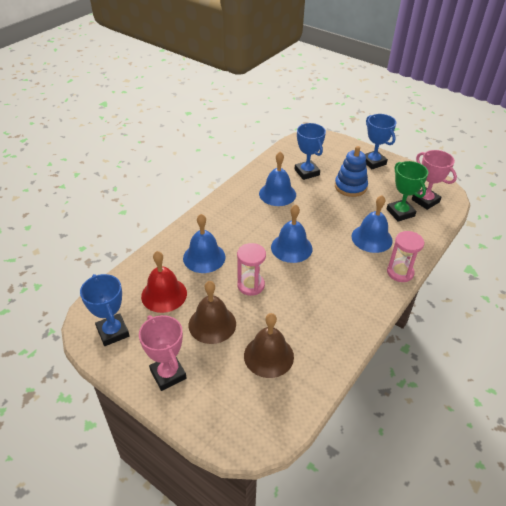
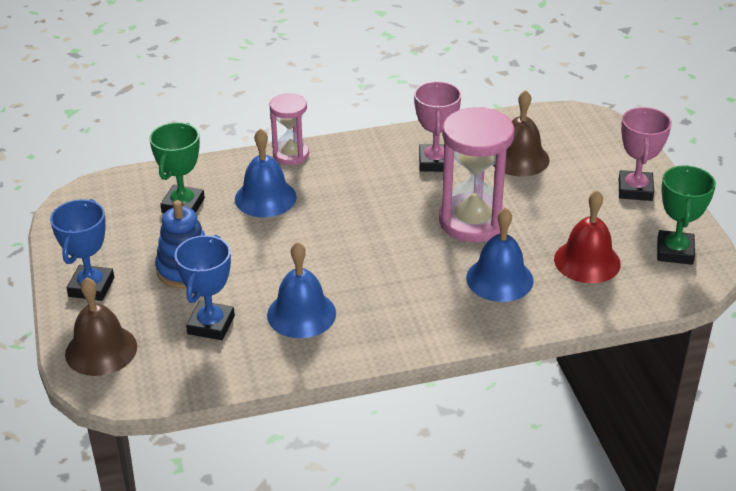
camera: 140 degrees left, 5 degrees down
(113, 332) = (675, 252): blue trophy -> green trophy
(212, 324) = (553, 207): brown bell -> brown bell (101, 350)
(251, 285) = (472, 221): pink hourglass -> pink hourglass, size x1.74
(291, 247) = (375, 235): blue bell -> none
(425, 201) = (127, 202): pink trophy -> pink trophy (435, 162)

